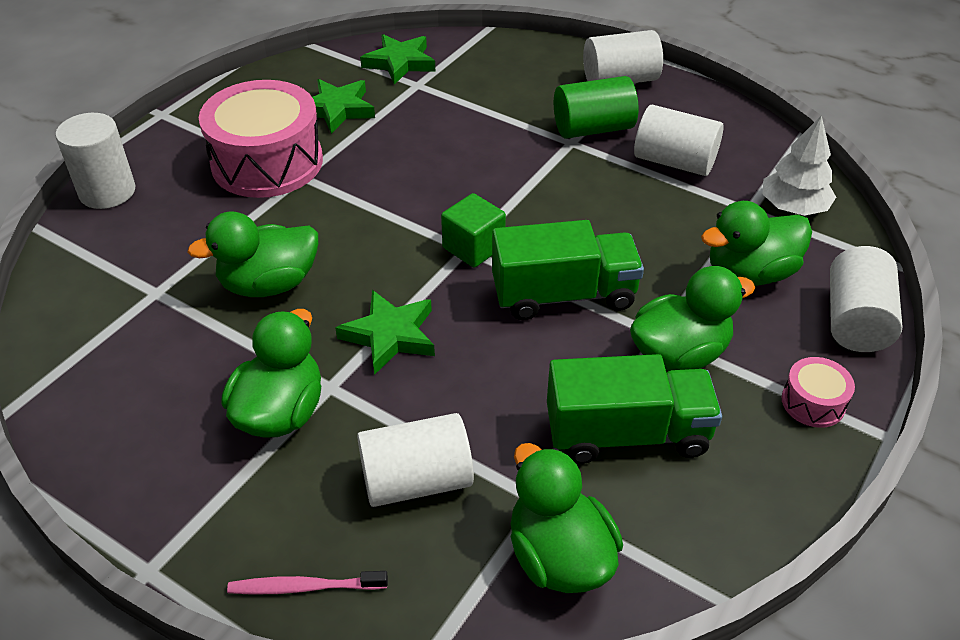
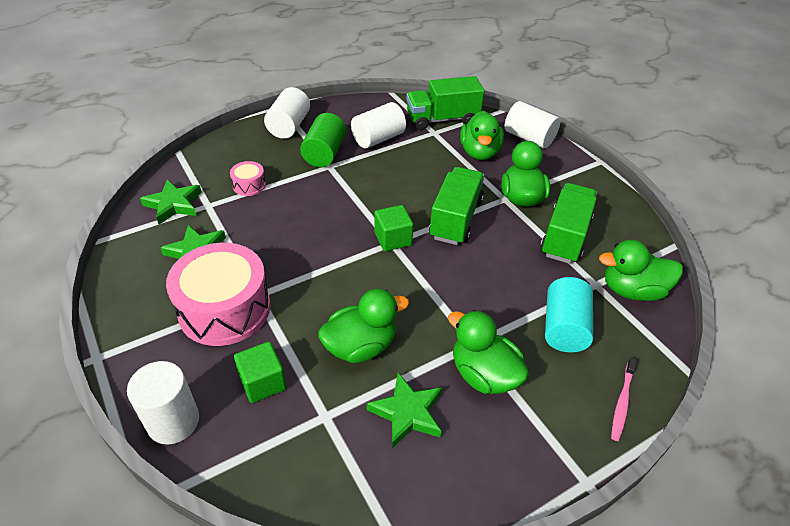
camera: 65 degrees left, 0 degrees up
(180, 229) = (263, 382): none -> green cube
(269, 284) = (361, 346): green duck -> green duck turned 120 degrees counterclockwise
(390, 335) = (445, 301): green star -> green star (407, 412)
(416, 480) = (564, 328): white cylinder -> turquoise cylinder
(793, 207) = (442, 119): white tree -> green truck
(813, 402) = (572, 172): pink drum -> pink drum (249, 185)

